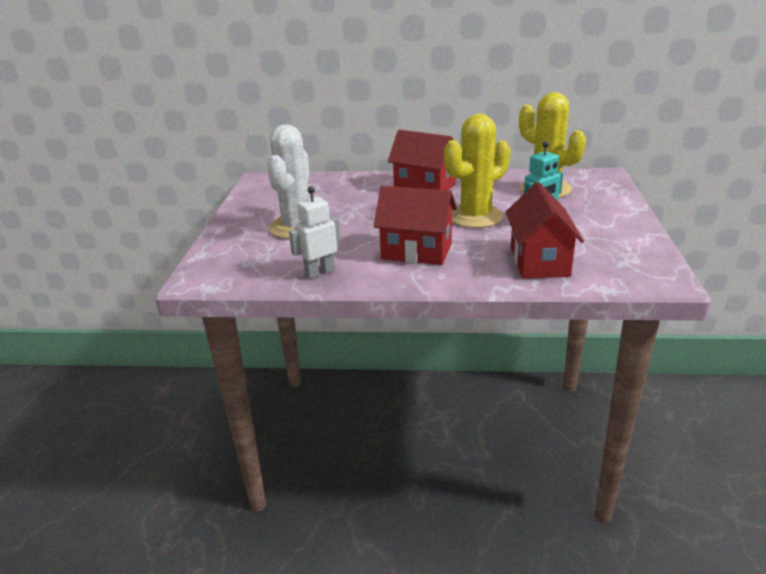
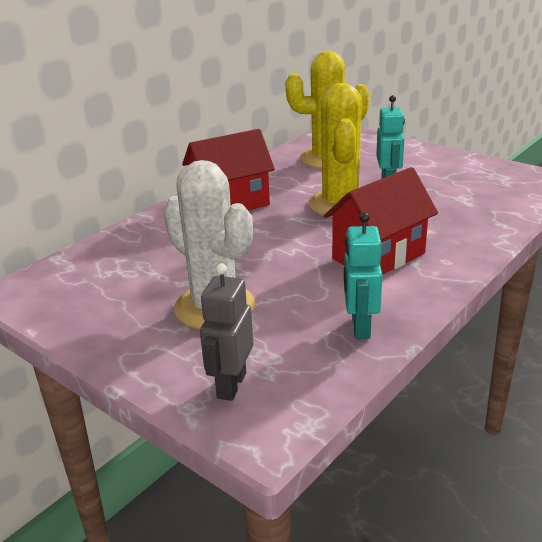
camera: 55 degrees left, 0 degrees up
(228, 257) = (231, 385): none -> grey robot
(319, 272) = (360, 327): white robot -> turquoise robot
(539, 261) = (468, 210): red house -> none

